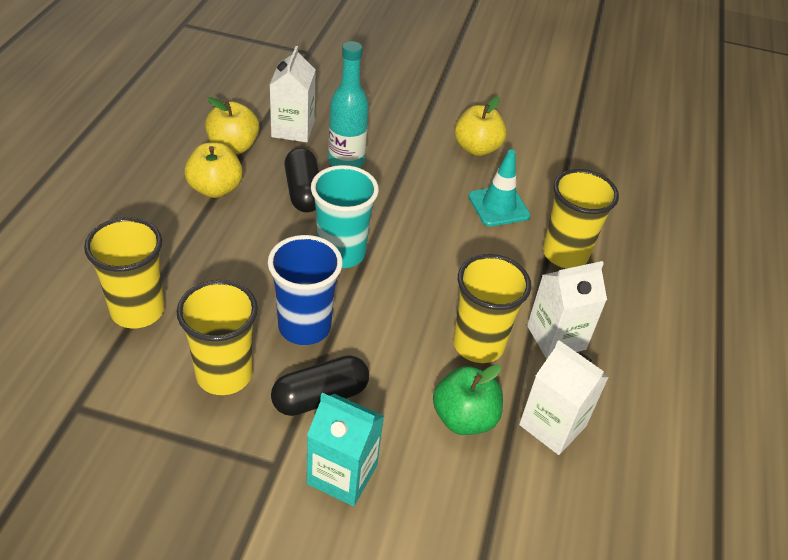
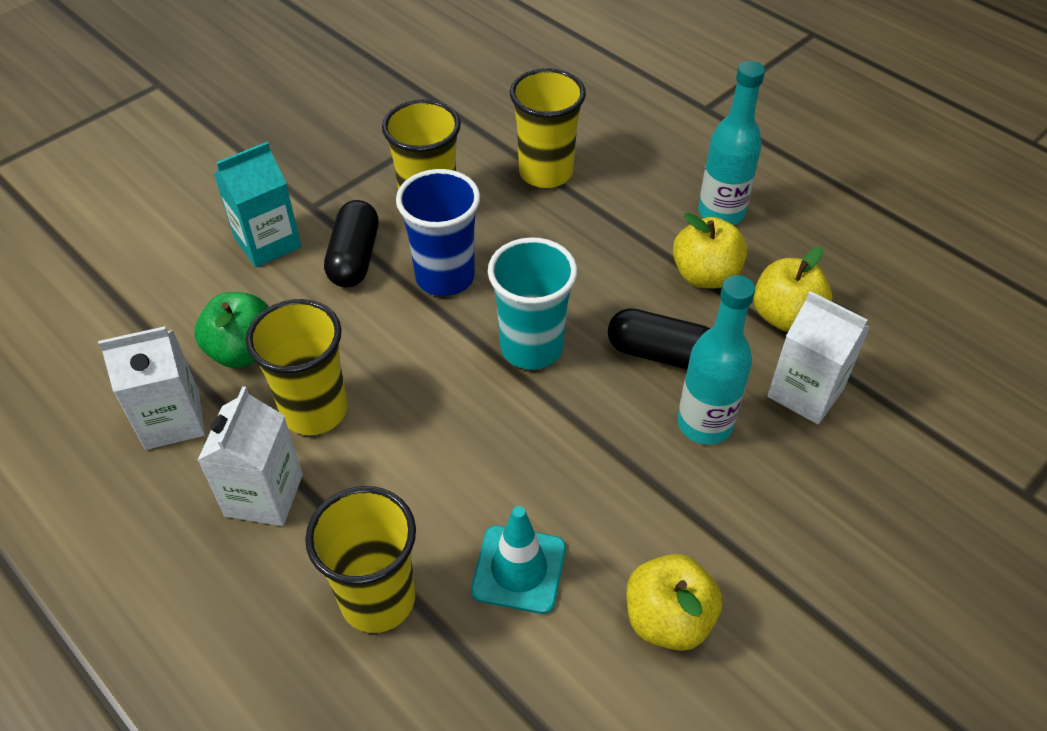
camera: 125 degrees right, 5 degrees up
(140, 195) = (721, 213): none -> turquoise bottle

